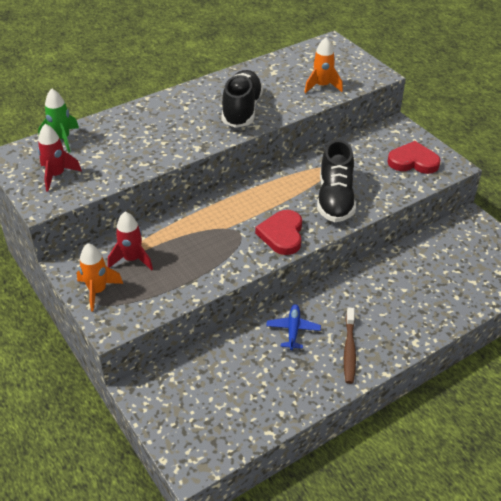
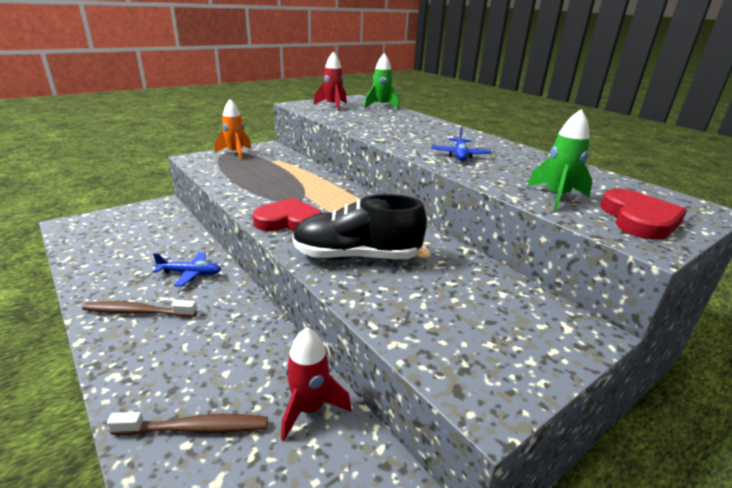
camera: 85 degrees right, 15 degrees down
(132, 259) = (269, 162): red rocket -> red rocket (309, 409)
(242, 110) = (460, 155): black shoe -> blue plane
(322, 86) = (556, 197): orange rocket -> green rocket
(413, 161) = (477, 341): red heart -> red heart (638, 219)
(446, 295) = (195, 428): none -> brown toothbrush

